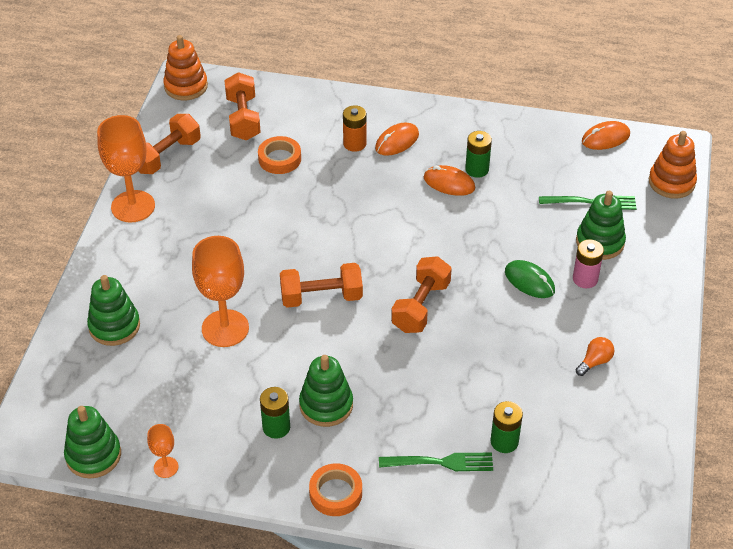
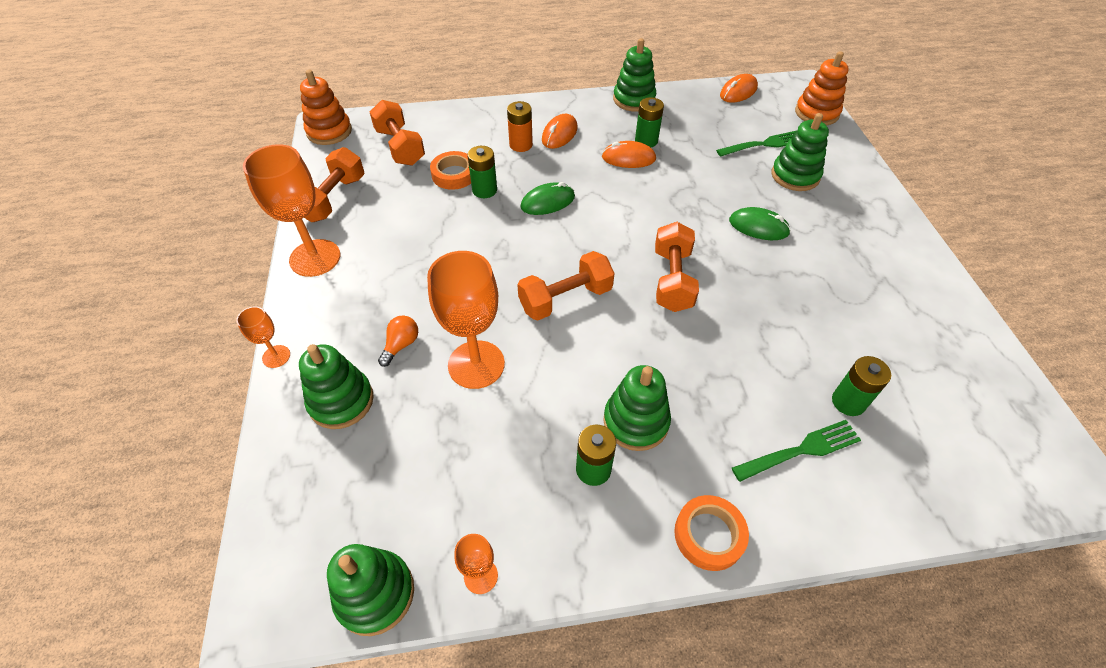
camera: 20 degrees left, 5 degrees up
(78, 279) = (276, 356): none -> orange goblet
(300, 181) = (484, 190): none -> green battery
(350, 207) = (547, 202): none -> green mouse
(491, 121) = (634, 99): none -> green stacking toy
(585, 279) = (806, 211): pink battery -> none
(595, 362) = (872, 287): orange light bulb -> orange light bulb (401, 345)

